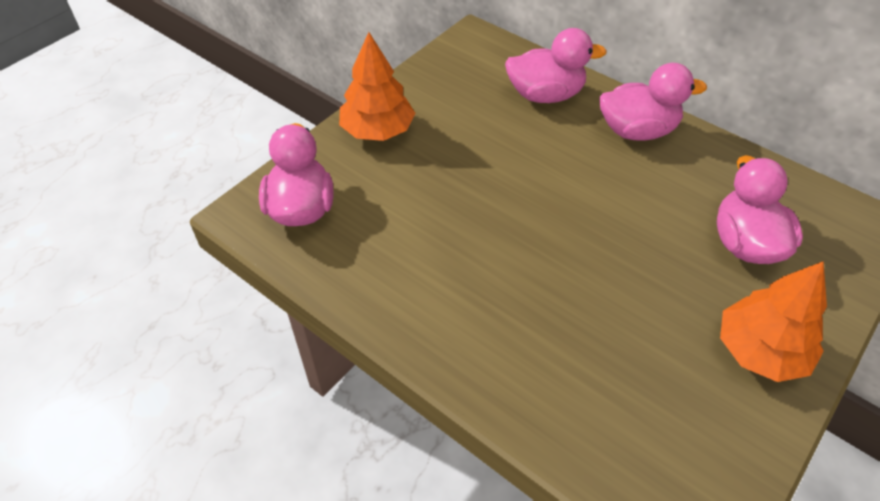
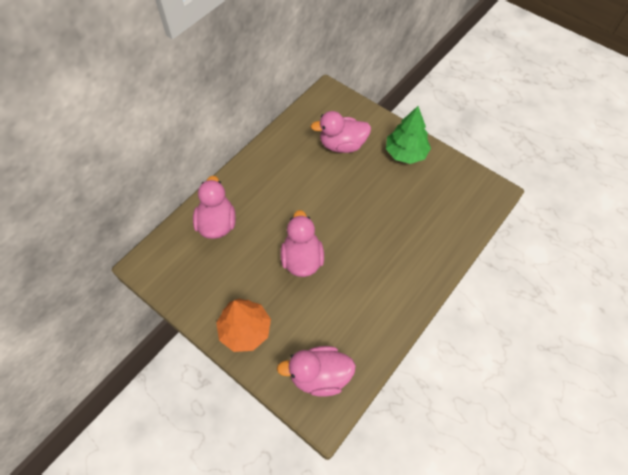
camera: 90 degrees left, 10 degrees up
(637, 131) = (255, 178): pink duck -> pink duck (302, 259)
(760, 351) = (405, 153): orange tree -> green tree

